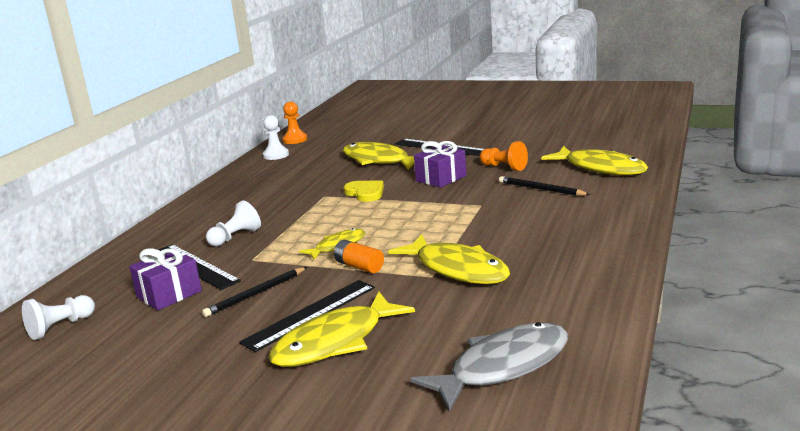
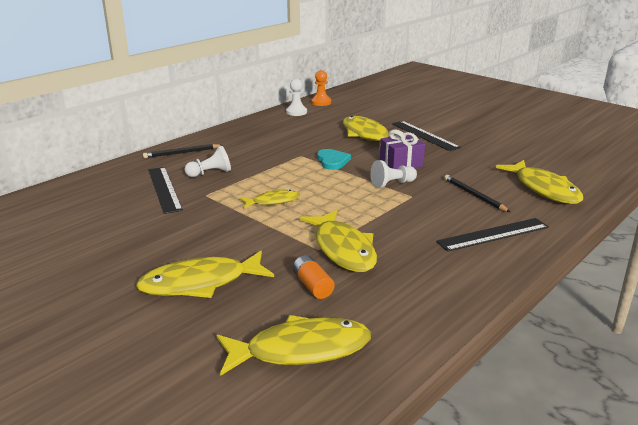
camera: 20 degrees right, 5 degrees up
(60, 327) = (44, 211): white pawn -> white pawn (392, 184)
(169, 294) = (129, 206): purple gift -> none
(256, 294) = (183, 224): black pencil -> black pencil (182, 153)
(310, 314) = (204, 253): black ruler -> black ruler (493, 234)
(359, 266) = (273, 223): orange battery -> orange battery (312, 286)
(365, 193) = (332, 161): yellow heart -> turquoise heart
(502, 367) = (300, 350): grey fish -> yellow fish
(504, 167) = (461, 166): orange pawn -> none

